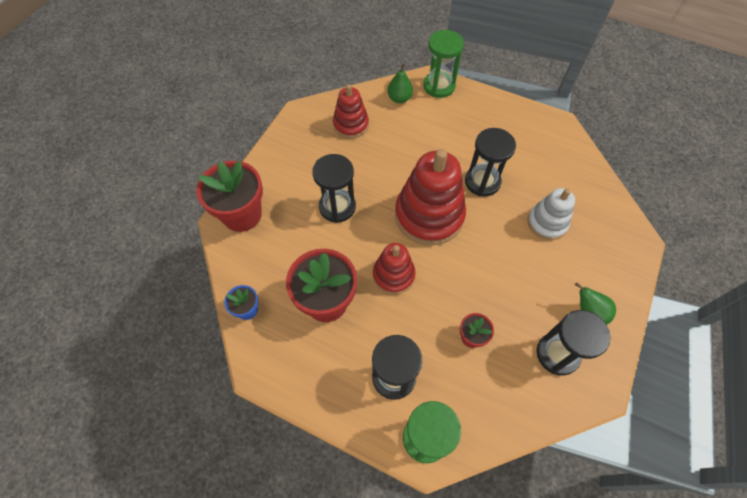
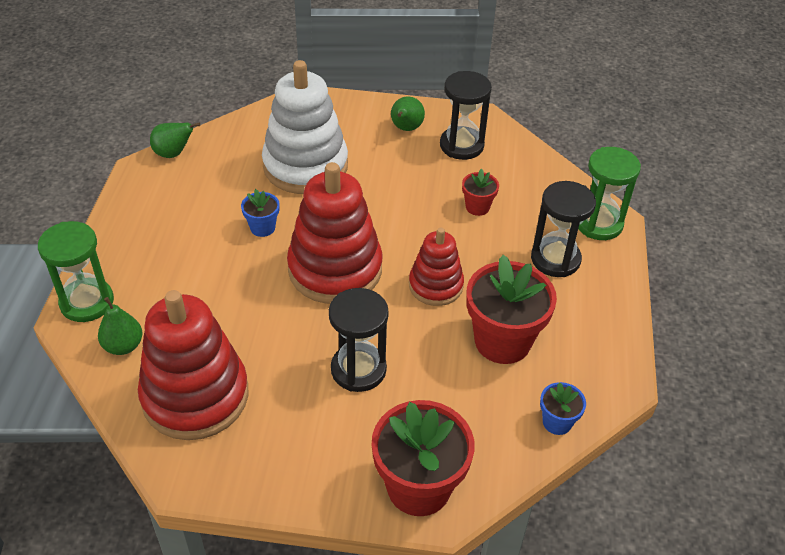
camera: 110 degrees left, 15 degrees down
(351, 124) = (195, 396): red stacking toy -> red stacking toy, size x1.74
(482, 182) = (262, 228): black hourglass -> blue flower pot
(547, 223) = (305, 166): white stacking toy -> white stacking toy, size x1.74
(574, 143) = (173, 154): none -> green pear

